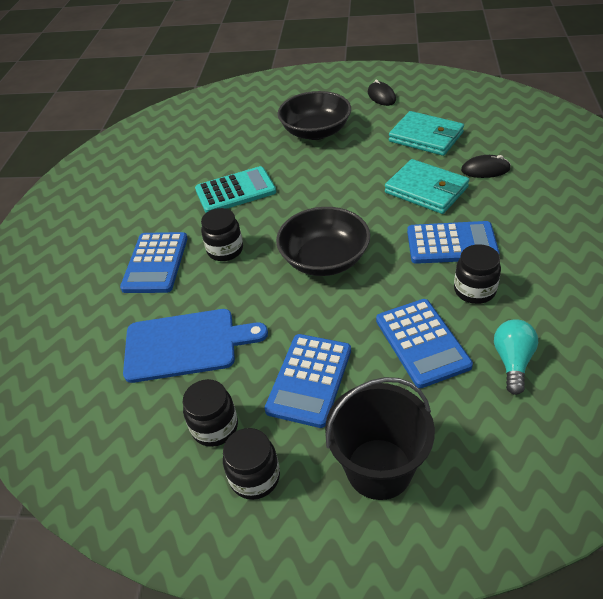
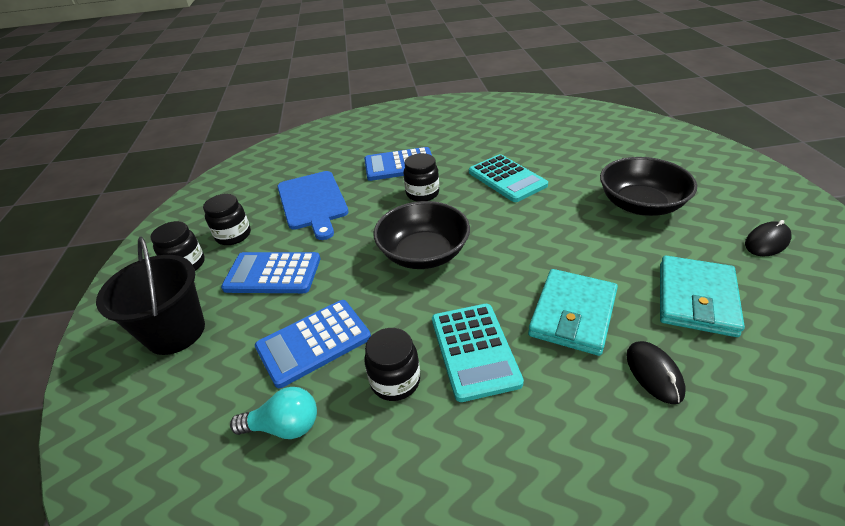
camera: 75 degrees right, 5 degrees down
(451, 244) = (474, 350): blue calculator -> turquoise calculator

